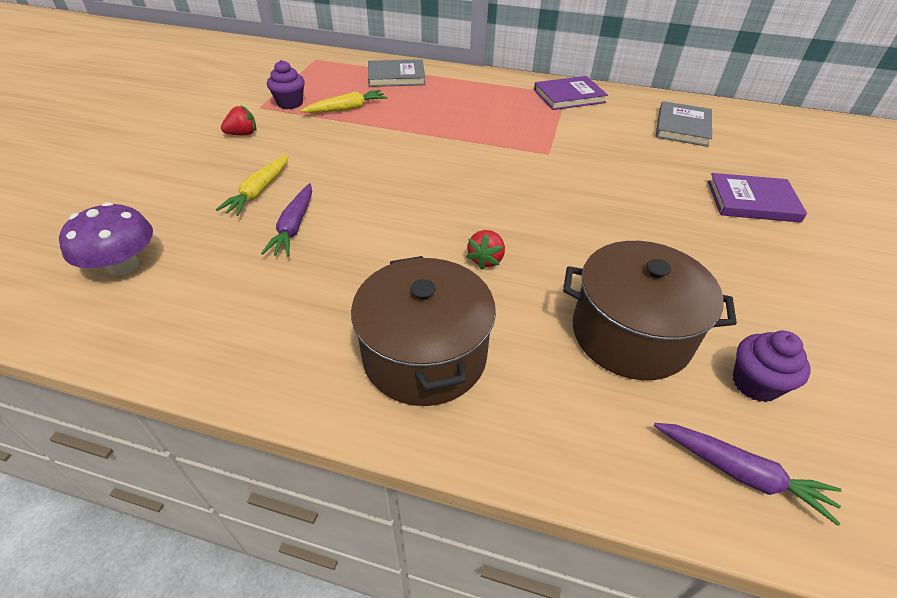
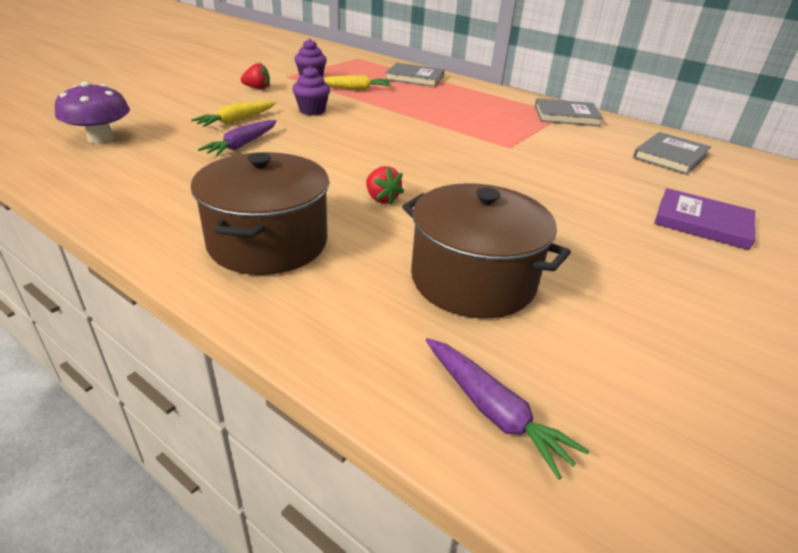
camera: 20 degrees right, 10 degrees down
(486, 259) = (381, 199): red strawberry -> red strawberry turned 75 degrees counterclockwise
(569, 96) = (566, 116): purple book -> grey book
(755, 383) = (575, 351): purple cupcake -> purple cupcake (312, 111)

